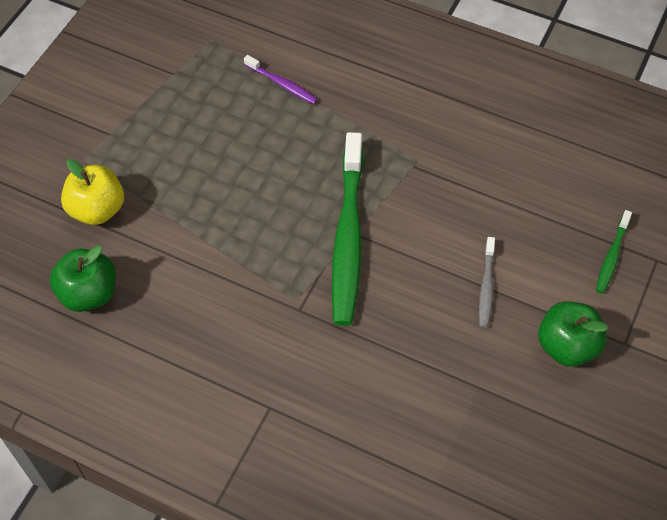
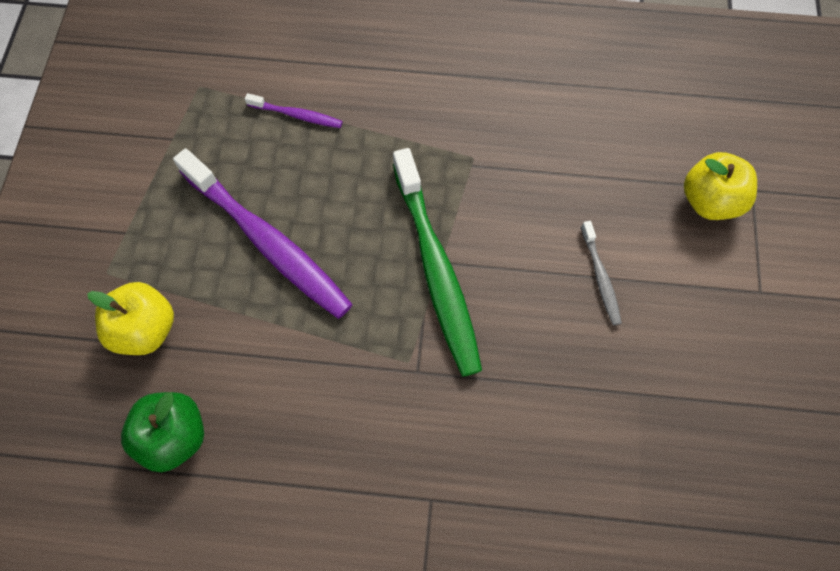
camera: 20 degrees left, 10 degrees up
(219, 174) = (268, 242): none -> purple toothbrush
(566, 346) = (707, 316): green apple -> none
(612, 256) = (709, 201): green toothbrush -> yellow apple

